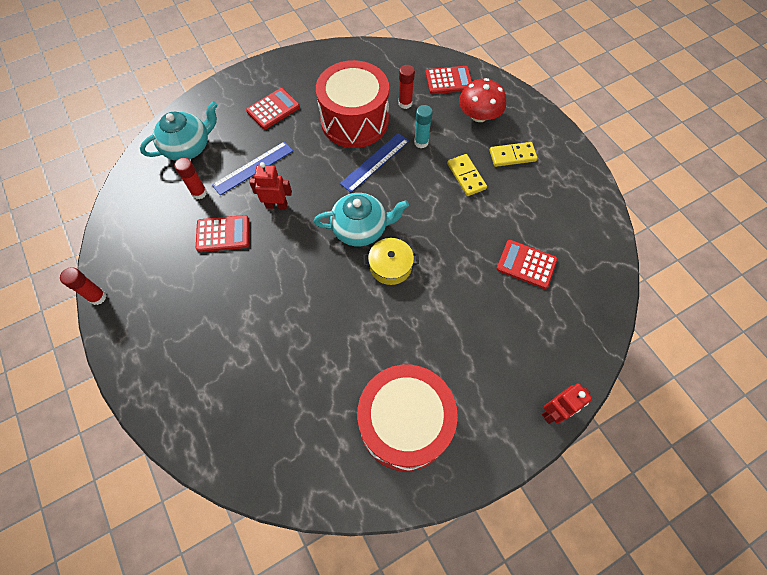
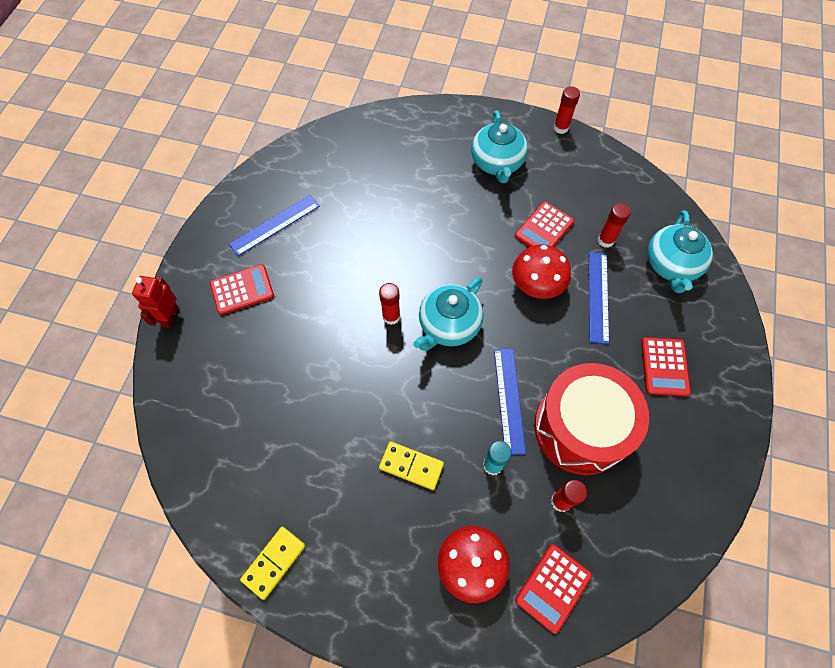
camera: 135 degrees right, 0 degrees up
(181, 313) = (497, 163): none -> turquoise teapot
(276, 205) = (537, 284): red robot -> red mushroom
(390, 266) = (391, 316): yellow pot -> red glue stick
(404, 423) = (275, 225): red drum -> blue ruler
(512, 156) = (387, 539): yellow domino -> yellow domino (274, 562)
(526, 264) = (277, 420): red calculator -> red calculator (242, 290)

